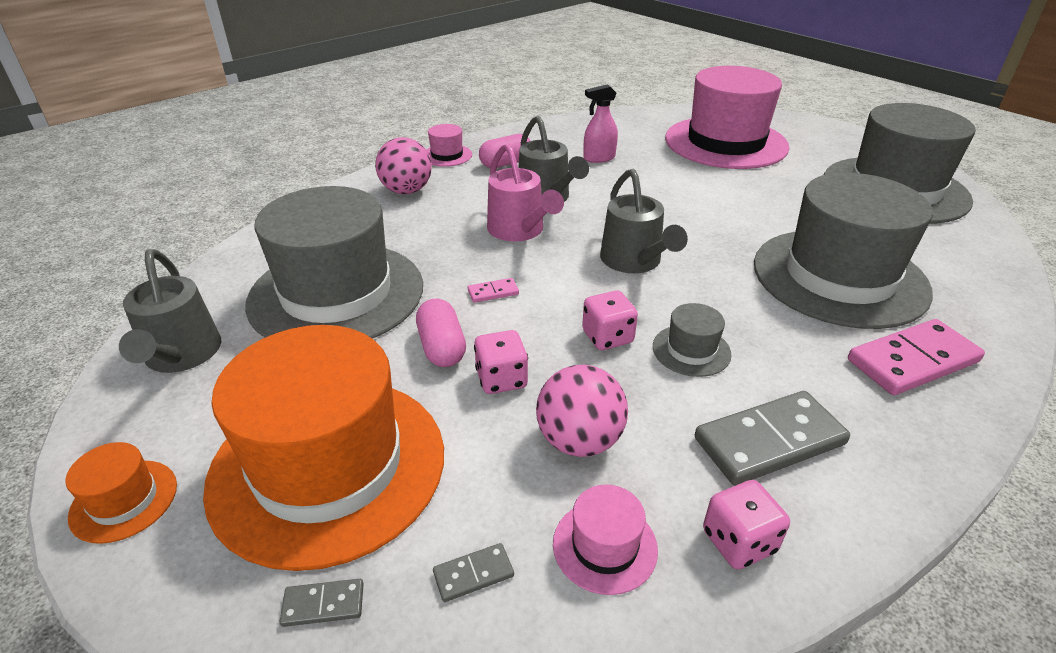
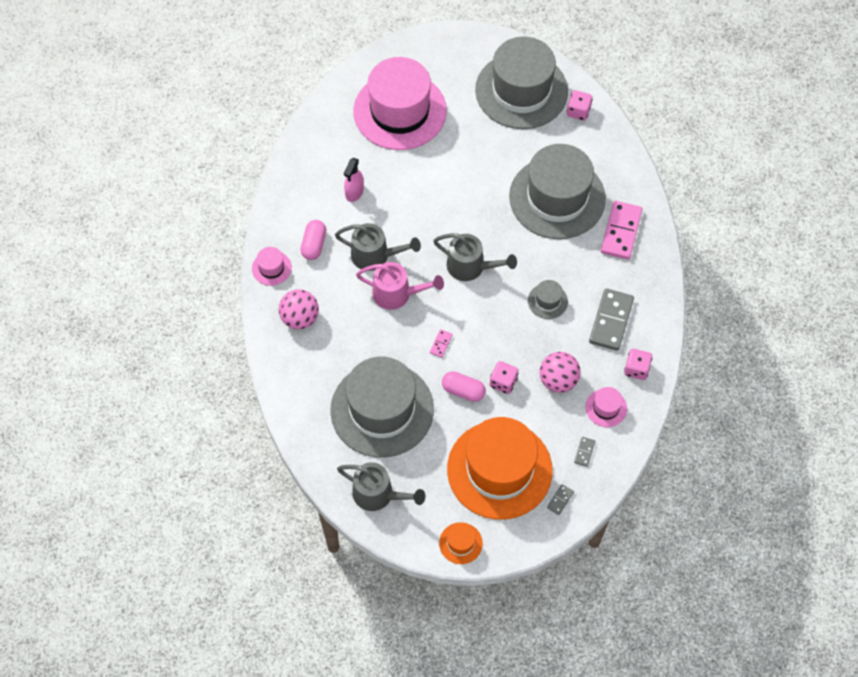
camera: 50 degrees left, 25 degrees up
(607, 337) = (512, 324): pink dice -> pink dice (578, 111)

